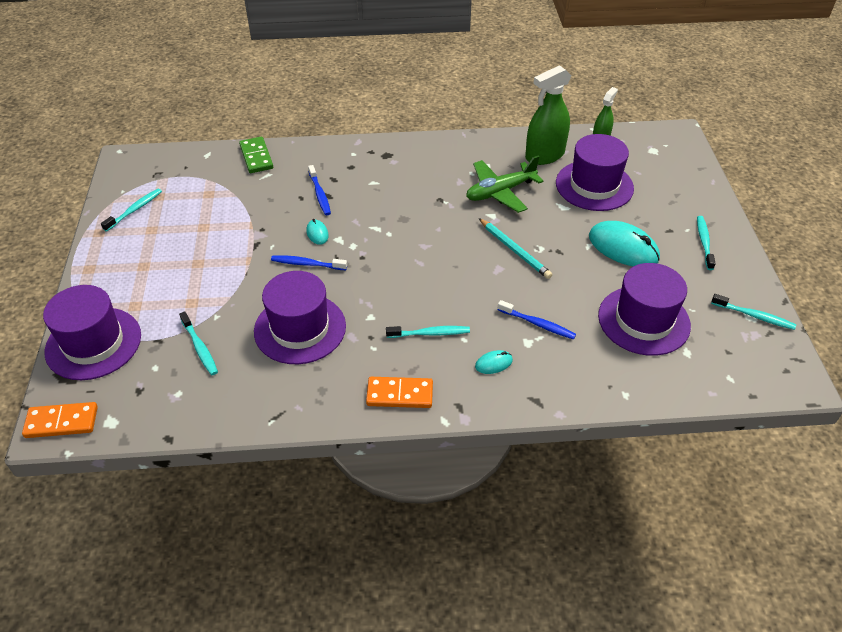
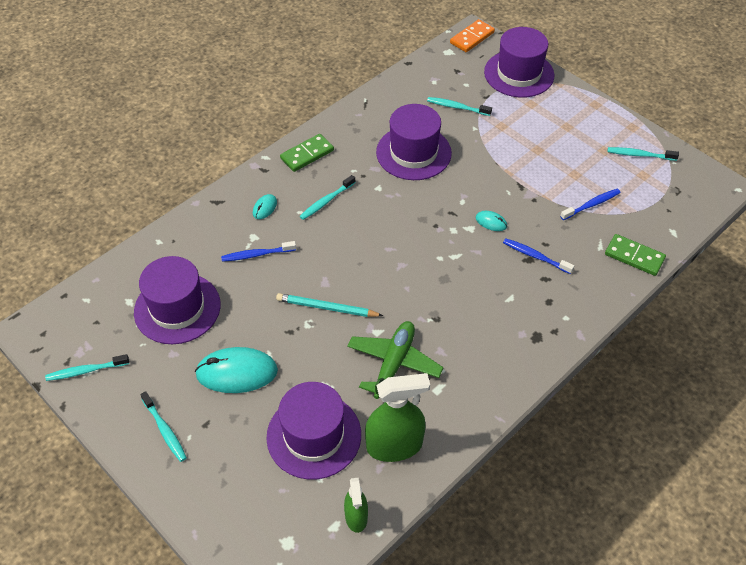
camera: 140 degrees right, 5 degrees up
(134, 210) = (640, 155): turquoise toothbrush -> turquoise toothbrush turned 105 degrees clockwise
(307, 264) = (466, 195): blue toothbrush -> blue toothbrush (591, 205)
(399, 394) = (307, 154): orange domino -> green domino
(544, 155) = (394, 445): green spray bottle -> green spray bottle turned 60 degrees clockwise

